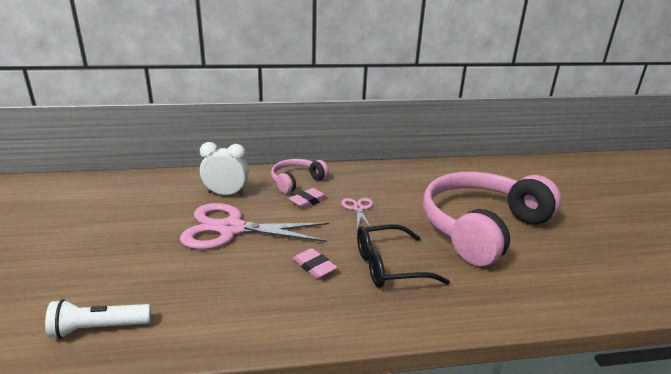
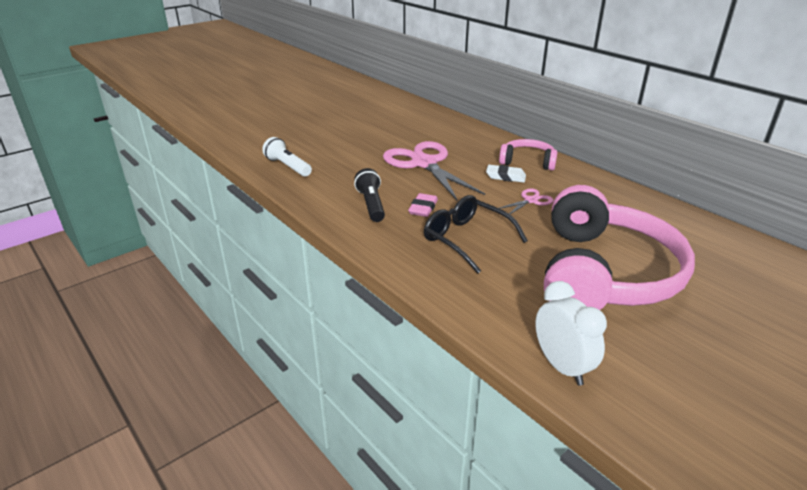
camera: 60 degrees right, 5 degrees up
(226, 194) = (464, 145): white clock -> white clock (562, 366)
(272, 296) = (371, 204): none -> black flashlight
(308, 201) = (505, 177): pink eraser -> white eraser
(481, 227) = (604, 273): pink headphones -> pink headphones turned 90 degrees clockwise

